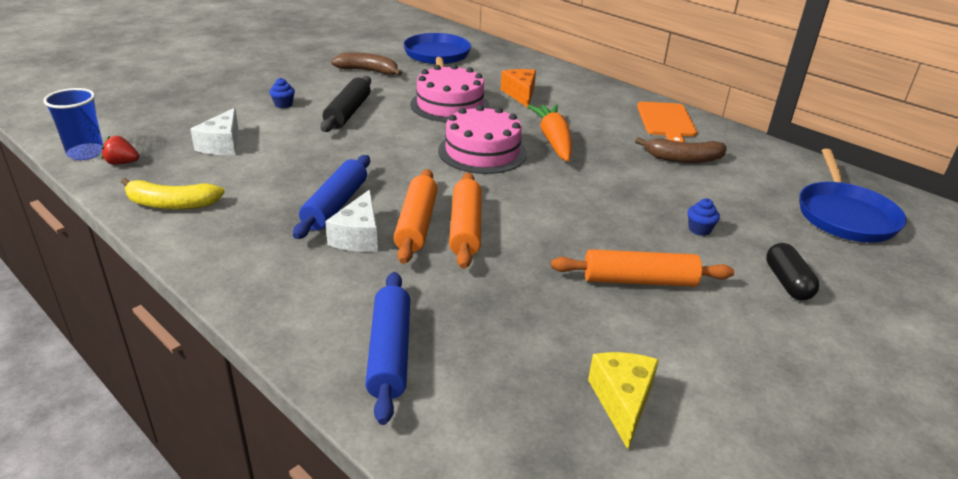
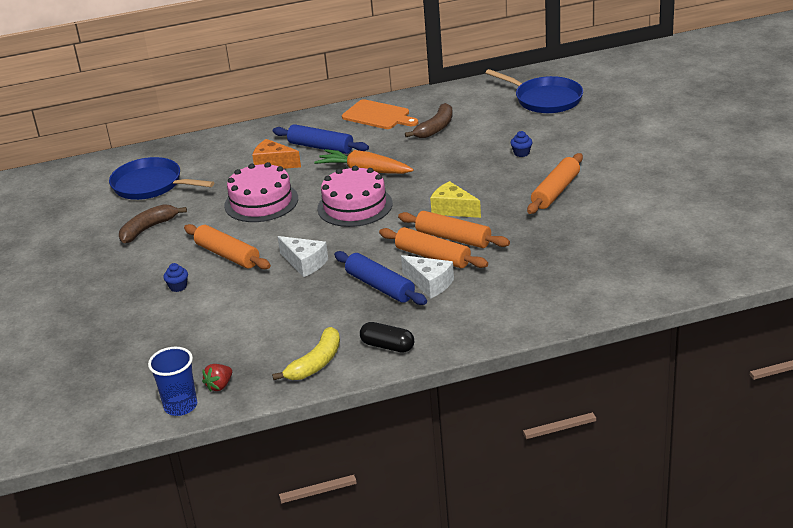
camera: 55 degrees left, 0 degrees up
(222, 145) = (231, 329): white cheese -> white cheese (305, 263)
(348, 112) = (227, 255): black rolling pin -> orange rolling pin
(389, 353) = (561, 294): blue rolling pin -> blue rolling pin (321, 147)
(622, 402) = (647, 229): yellow cheese -> yellow cheese (453, 209)
(787, 282) = (591, 145): black capsule -> black capsule (387, 346)

